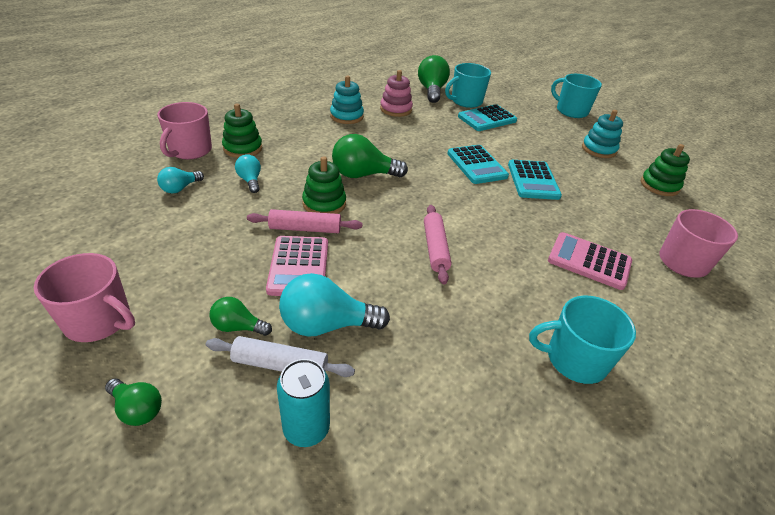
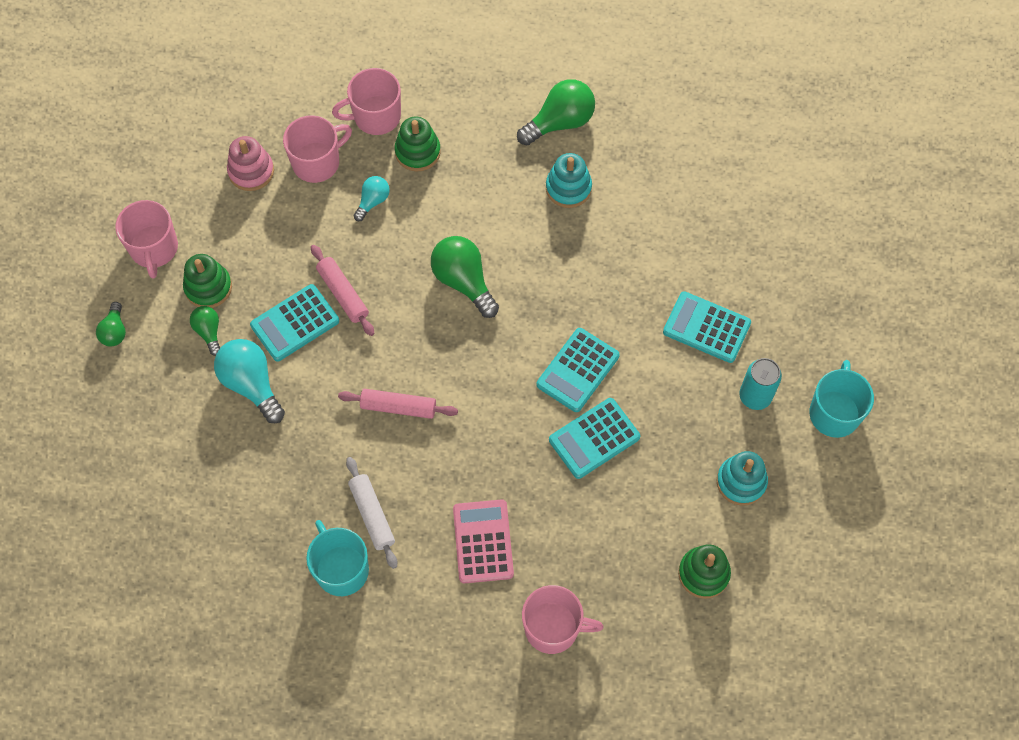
camera: 60 degrees right, 25 degrees up
(180, 188) = (317, 162): turquoise light bulb -> pink mug
(280, 365) = (197, 381): white rolling pin -> white rolling pin (372, 515)
(298, 266) = (295, 323): pink calculator -> turquoise calculator
(306, 428) = (164, 430): turquoise can -> turquoise can (755, 396)
(324, 203) = (389, 282): green stacking toy -> green stacking toy (208, 287)
(396, 109) = (634, 222): pink stacking toy -> pink stacking toy (251, 171)
(431, 91) = (728, 228): green light bulb -> green light bulb (560, 122)
(435, 248) = (398, 407): pink rolling pin -> pink rolling pin turned 45 degrees clockwise
(466, 101) = (736, 280): turquoise mug -> none

